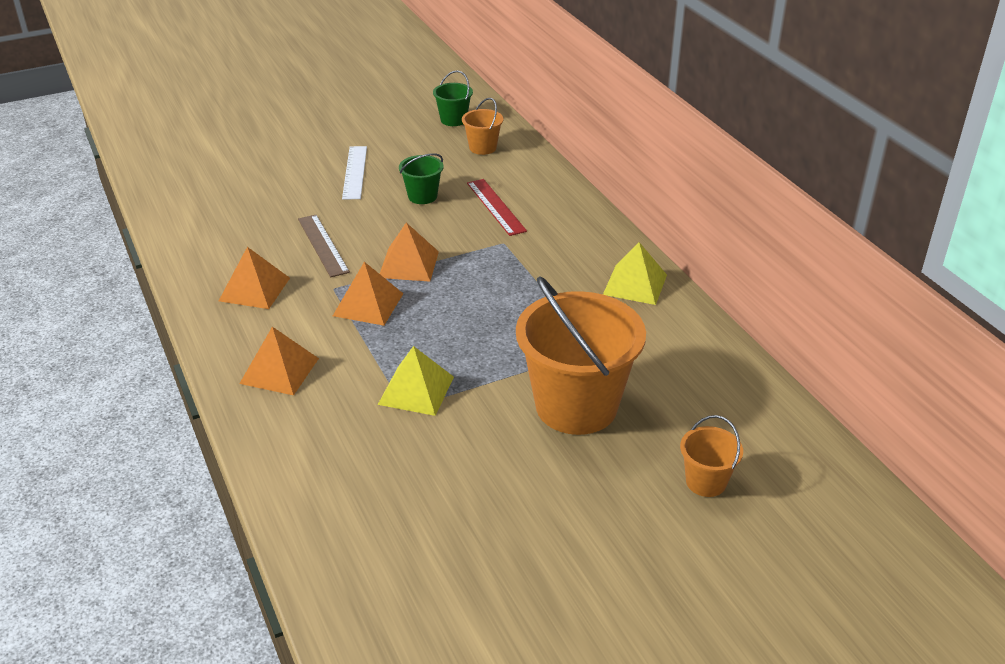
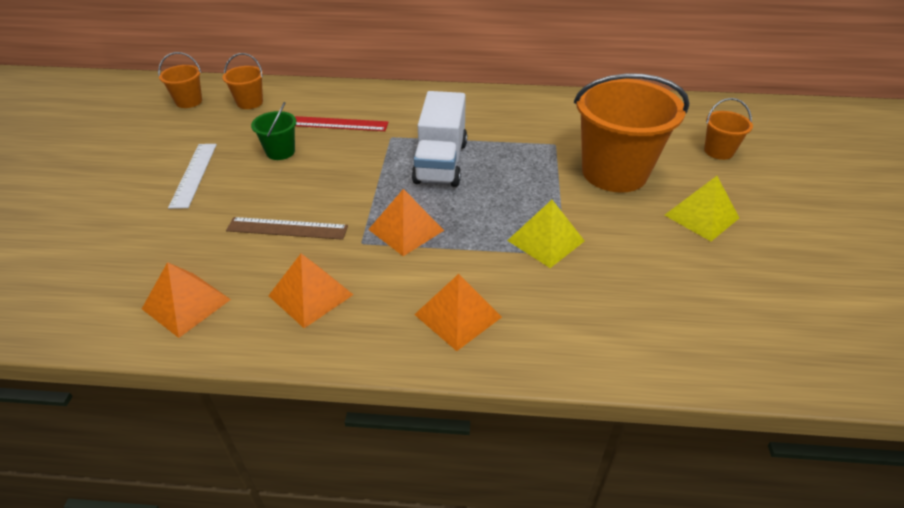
camera: 60 degrees left, 5 degrees up
(354, 172) = (194, 174): white ruler -> white ruler turned 60 degrees clockwise
(408, 264) = (370, 190): orange pyramid -> orange pyramid (186, 304)
(453, 120) = (189, 101): green bucket -> orange bucket
(487, 287) = (441, 162): none -> white truck
(635, 284) = (497, 104): yellow pyramid -> yellow pyramid (701, 216)

